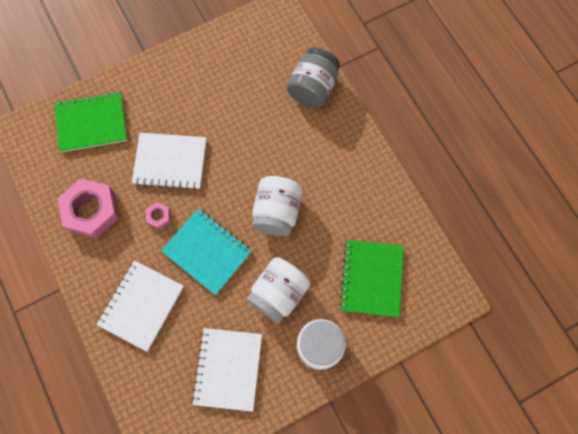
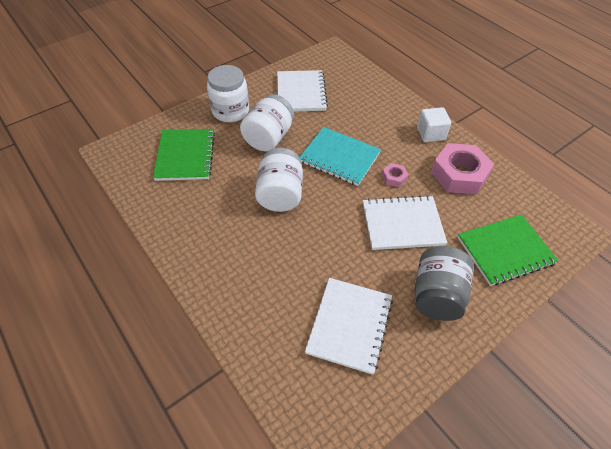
camera: 170 degrees right, 20 degrees down
(96, 272) = (430, 134): none -> white cube
(141, 305) = (383, 118): white notebook -> white notebook (349, 325)
(313, 88) = (256, 329): grey jar -> grey jar (437, 295)

